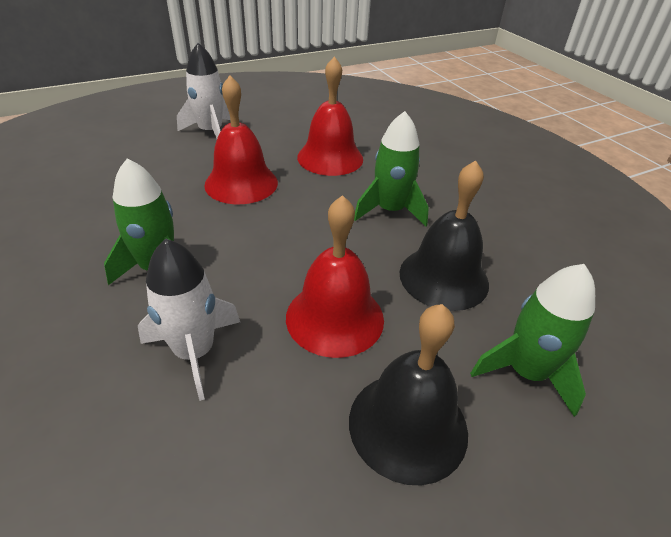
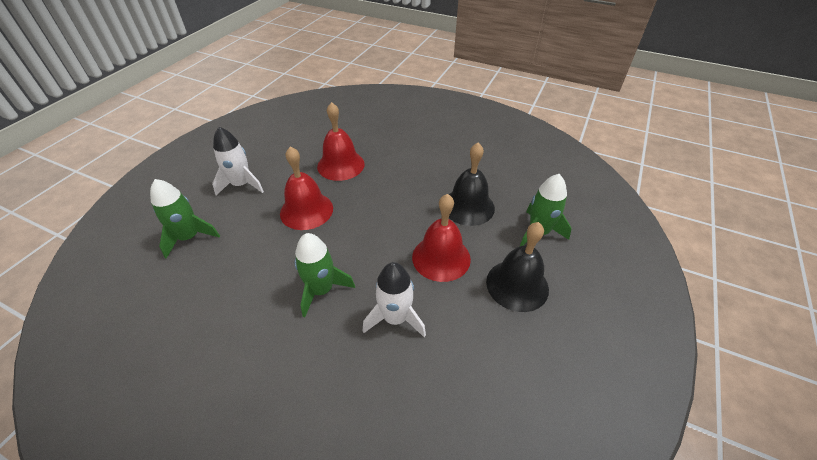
camera: 35 degrees left, 5 degrees up
(390, 210) = (408, 182): green rocket -> green rocket (189, 237)

